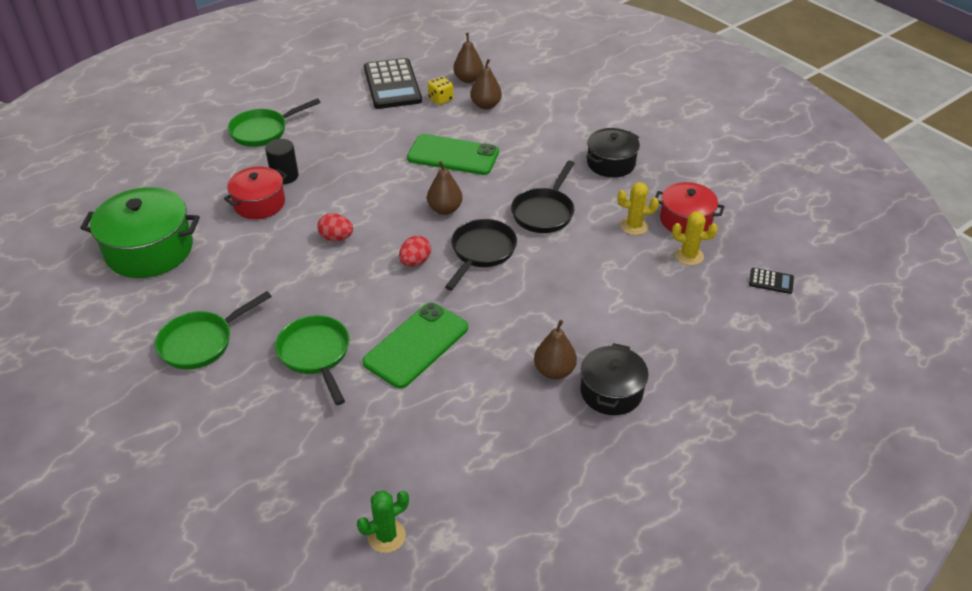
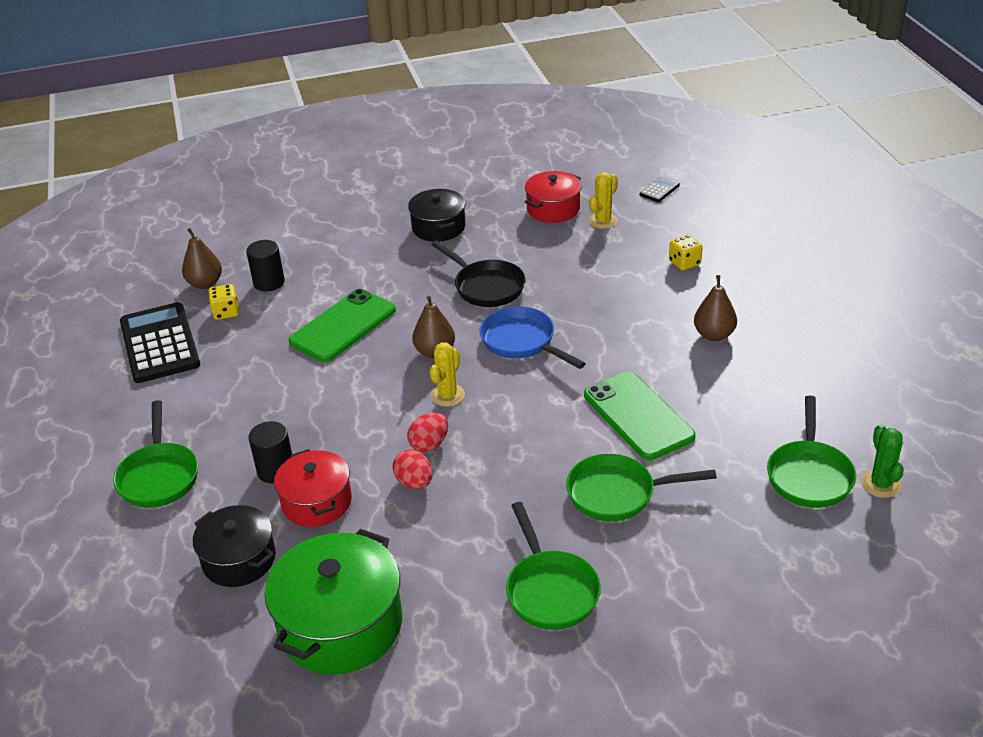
camera: 65 degrees left, 5 degrees down
(381, 478) = (809, 475): none -> green pan
(392, 85) = (159, 344): black calculator -> black calculator turned 120 degrees counterclockwise
(415, 262) = (509, 391): red egg -> red egg (414, 482)
(481, 252) = (522, 342): black pan -> blue pan
(486, 105) = (269, 282): brown pear -> black cylinder
(611, 391) = (753, 309): black pot -> black pot (239, 559)
(634, 226) = (543, 239): yellow cactus -> yellow cactus (447, 395)
(657, 326) = (684, 263): none -> yellow dice

